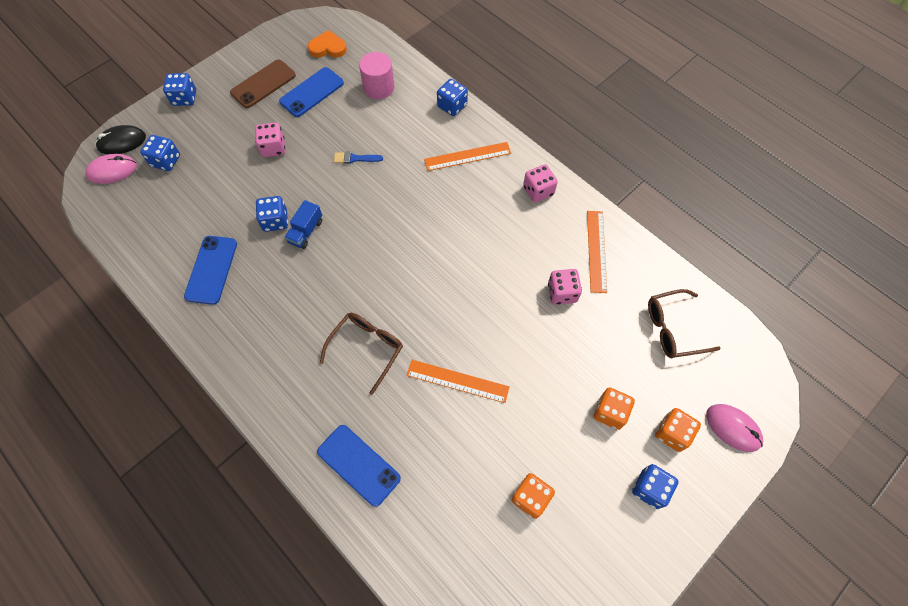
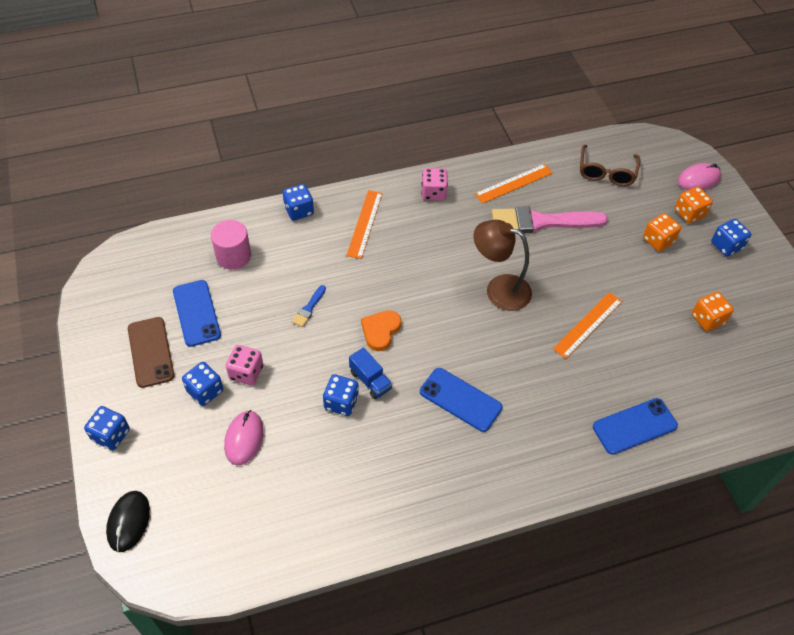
camera: 65 degrees left, 10 degrees down
(112, 170) = (165, 544): pink mouse -> pink mouse (244, 438)
(166, 161) = (191, 482): blue dice -> blue dice (205, 391)
(211, 270) = (367, 480): blue phone -> blue phone (460, 399)
(328, 47) = (145, 277): orange heart -> orange heart (380, 331)
(367, 348) = (525, 378): brown glasses -> none
(456, 288) = (499, 289): none -> brown lamp
(562, 293) = (541, 222): pink dice -> pink brush
(596, 251) = (514, 183): orange ruler -> orange ruler turned 60 degrees counterclockwise

